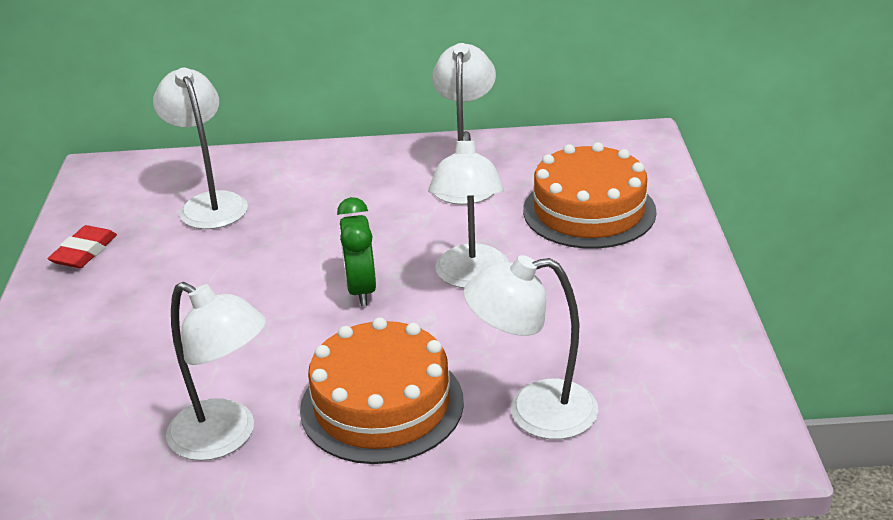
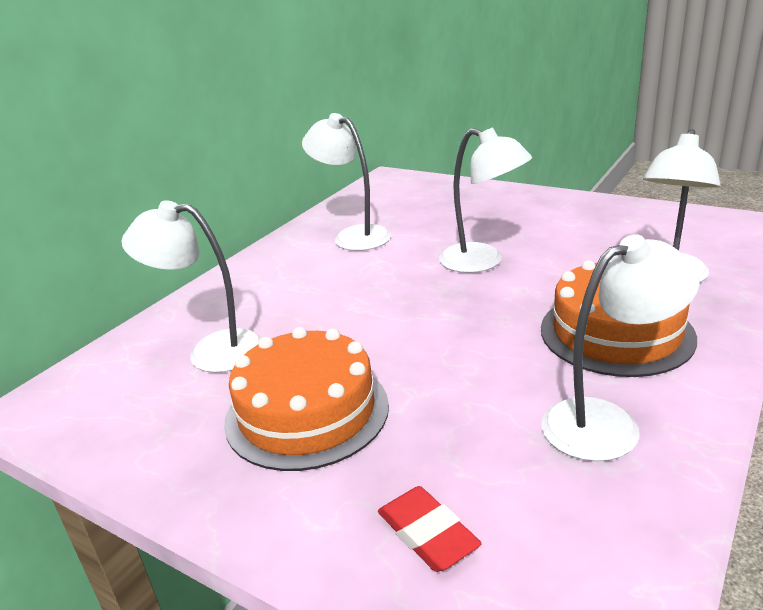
camera: 55 degrees left, 5 degrees down
(84, 252) = (179, 451): red eraser -> red eraser (427, 534)
(361, 290) = (448, 307): green clock -> none
(589, 211) = (451, 209): orange cake -> orange cake (307, 412)

